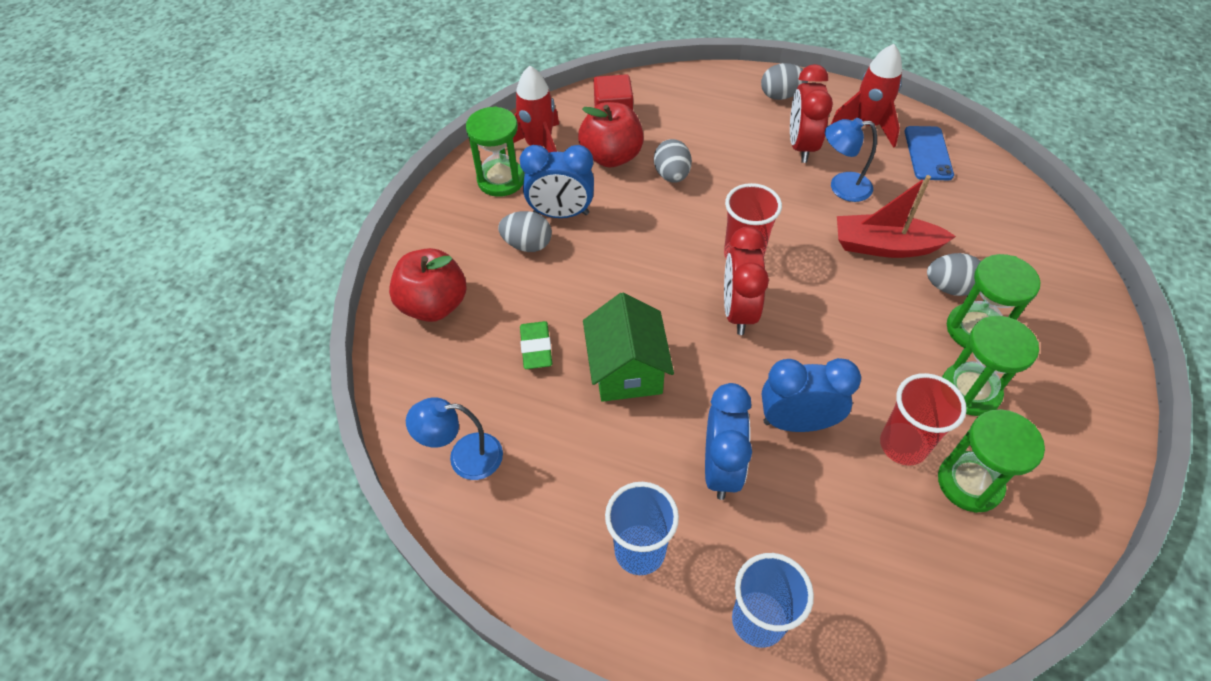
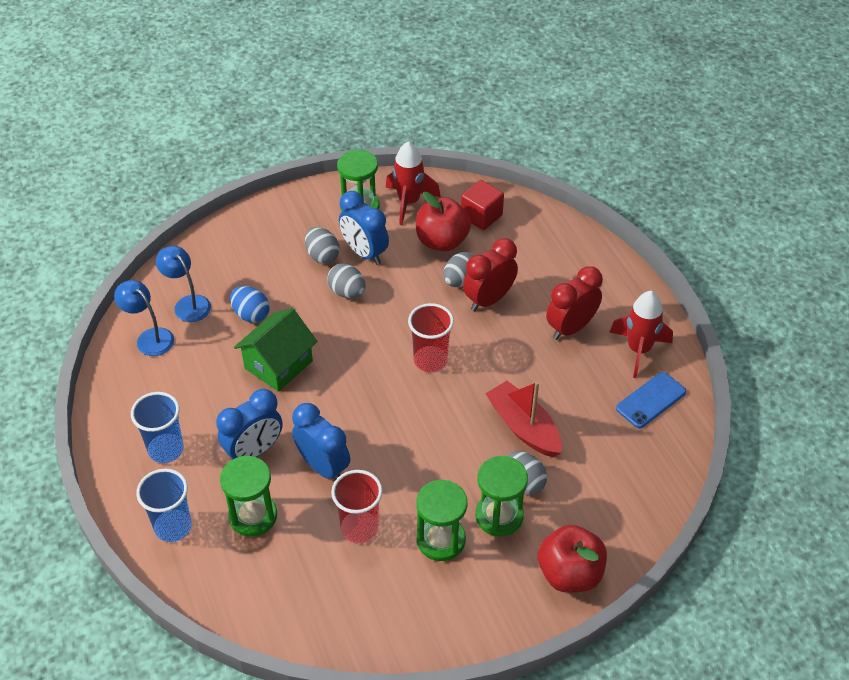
camera: 45 degrees right, 5 degrees down
(434, 305) = (233, 250): red apple -> red apple (569, 574)
(536, 348) = (251, 315): green eraser -> blue egg
(738, 311) = (380, 387): red clock -> red clock (488, 299)
(781, 95) = (611, 285): grey egg -> grey egg (347, 292)
(841, 187) = (555, 372): blue lamp -> blue lamp (188, 304)
(969, 483) = (364, 576): green hourglass -> green hourglass (253, 516)

